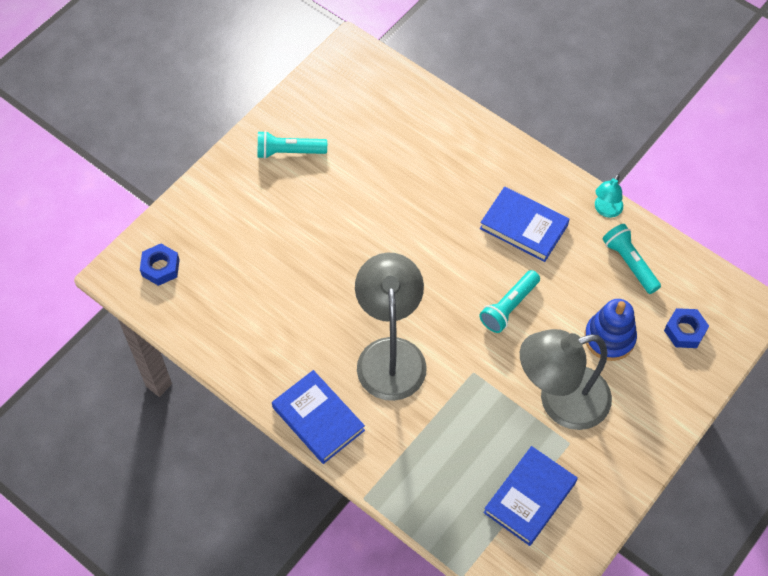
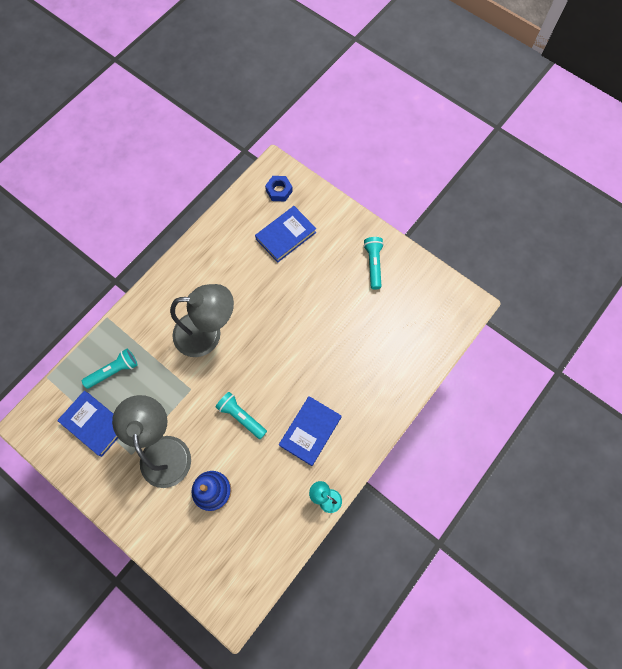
camera: 90 degrees right, 10 degrees up
(318, 419) = (164, 289): blue book -> blue book (286, 235)
(629, 263) = (276, 513): turquoise flashlight -> turquoise flashlight (114, 371)
(684, 331) = (215, 552): blue nut -> none

